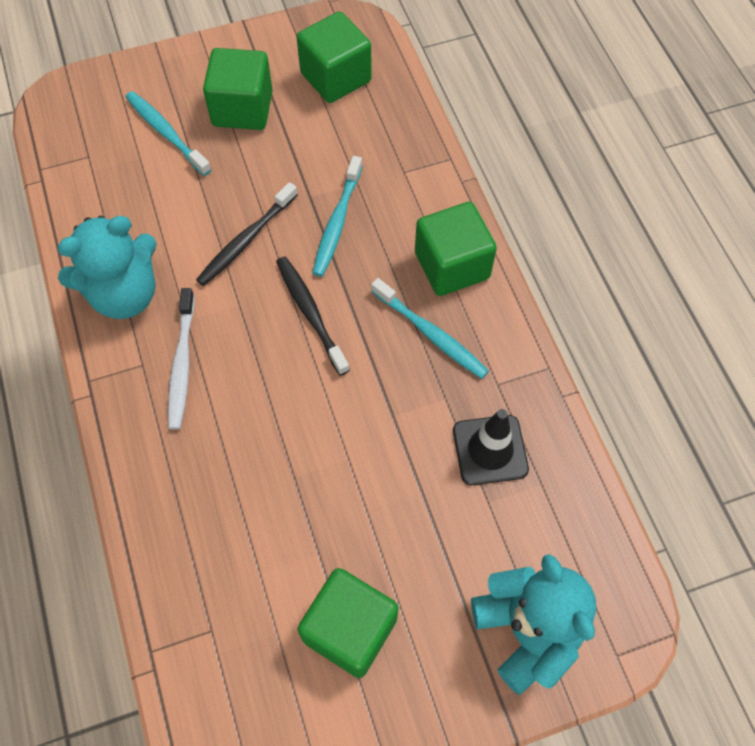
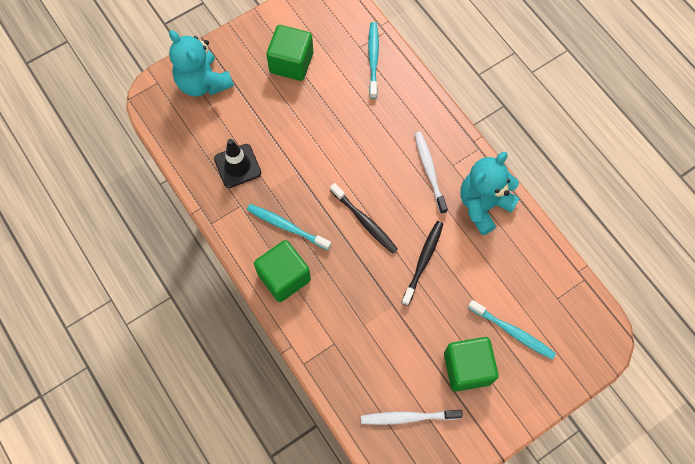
camera: 165 degrees right, 5 degrees up
(335, 77) = (408, 417): green cube -> white toothbrush
(337, 222) = (368, 290): turquoise toothbrush -> turquoise toothbrush (373, 59)

